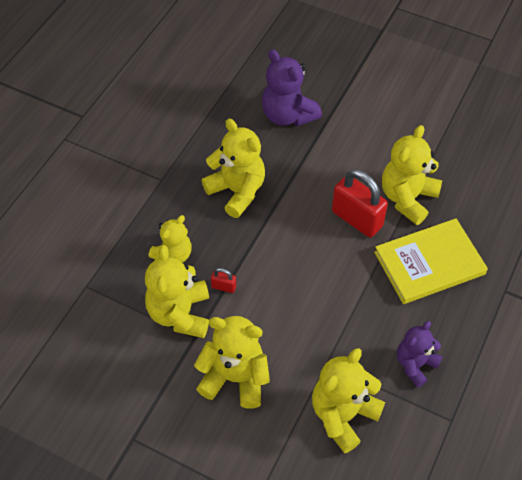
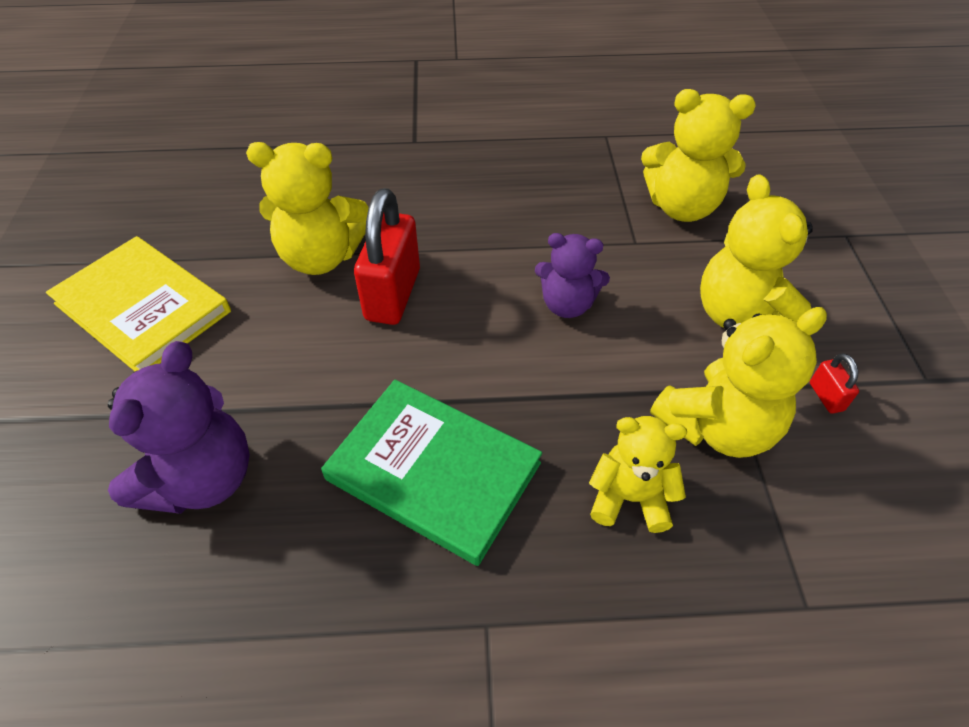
camera: 120 degrees left, 5 degrees down
(224, 287) = (626, 395): red padlock -> red padlock (826, 396)
(237, 191) = (433, 471): yellow teddy bear -> green book
(415, 364) = (568, 176): purple teddy bear -> purple teddy bear (567, 304)
(429, 263) = (419, 205): yellow book -> yellow book (142, 308)

